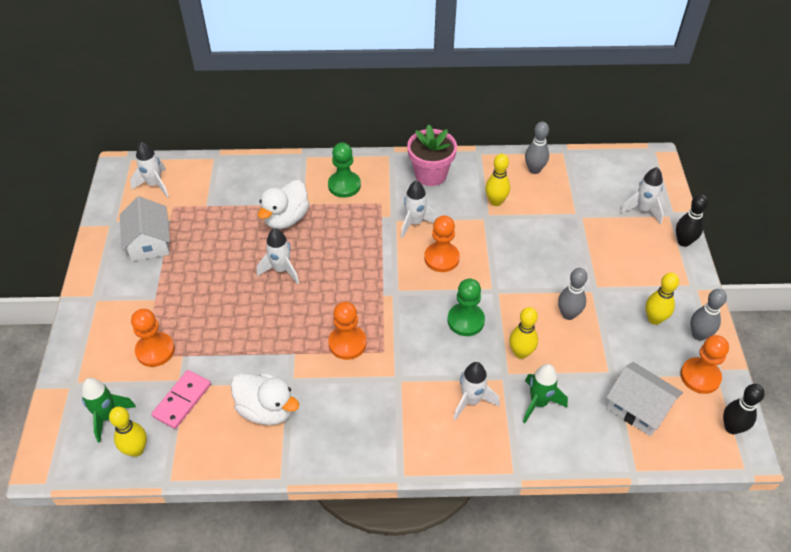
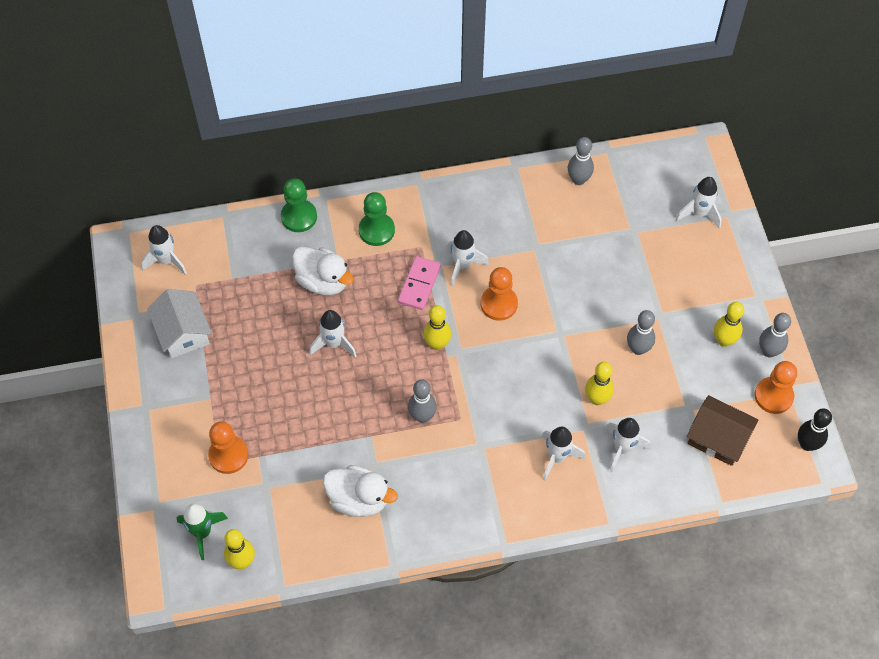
camera: 10 degrees left, 10 degrees up
(182, 400) = (272, 504): pink domino -> pink domino (419, 284)
(286, 218) = (323, 281): white duck -> white duck turned 75 degrees counterclockwise
(347, 343) = (422, 416): orange pawn -> grey bowling pin
(430, 174) = (467, 202): pink flower pot -> none
(466, 320) = (536, 372): green pawn -> green pawn (299, 217)
(495, 201) = (543, 226): yellow bowling pin -> yellow bowling pin (437, 344)
(539, 403) = (622, 449): green rocket -> white rocket
(638, 407) = (718, 438): white house -> brown house
(683, 242) = (745, 246): black bowling pin -> none

